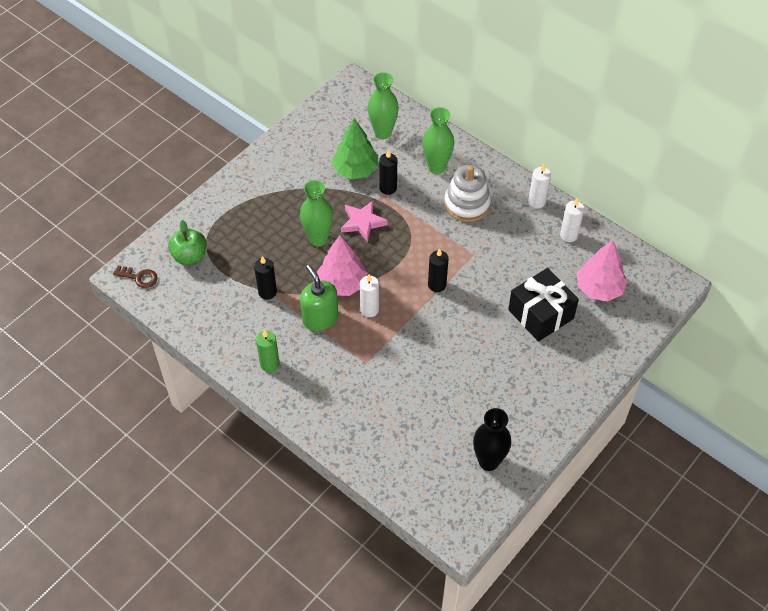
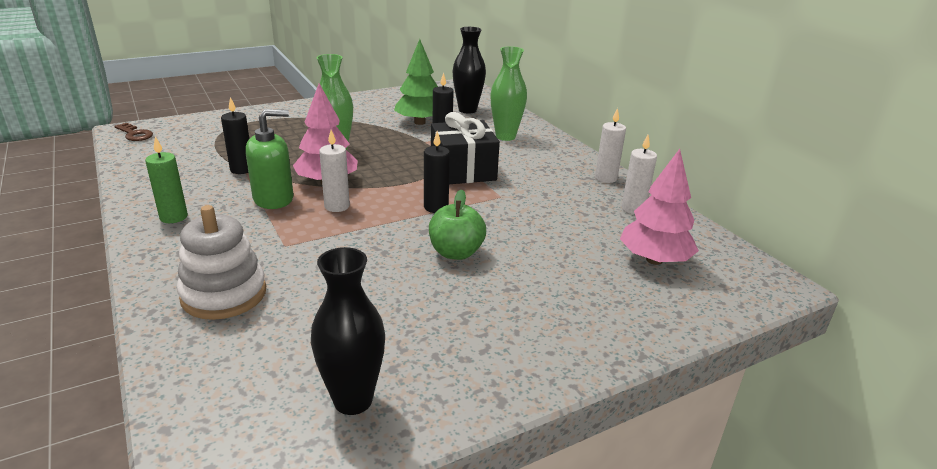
camera: 20 degrees right, 25 degrees down
(190, 256) = (199, 133): green apple -> green apple (456, 253)
(320, 318) = (274, 199): green soap dispenser -> green soap dispenser turned 75 degrees clockwise
(363, 222) = (394, 151): pink star -> none
(383, 133) = (467, 110): green vase -> black vase
(467, 204) = (520, 163): white stacking toy -> white stacking toy (224, 294)
(540, 314) = (555, 262): black gift -> black gift (462, 170)

